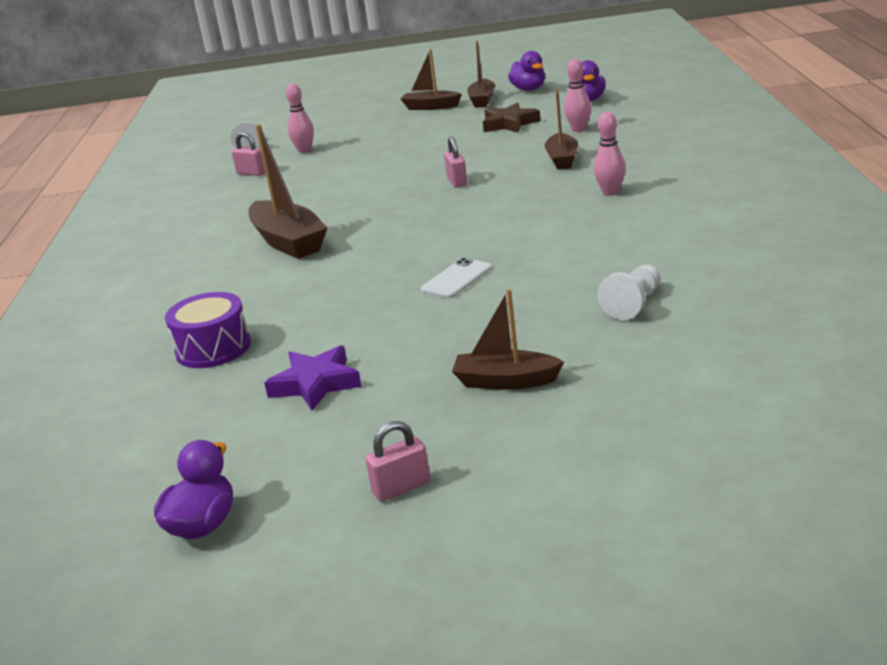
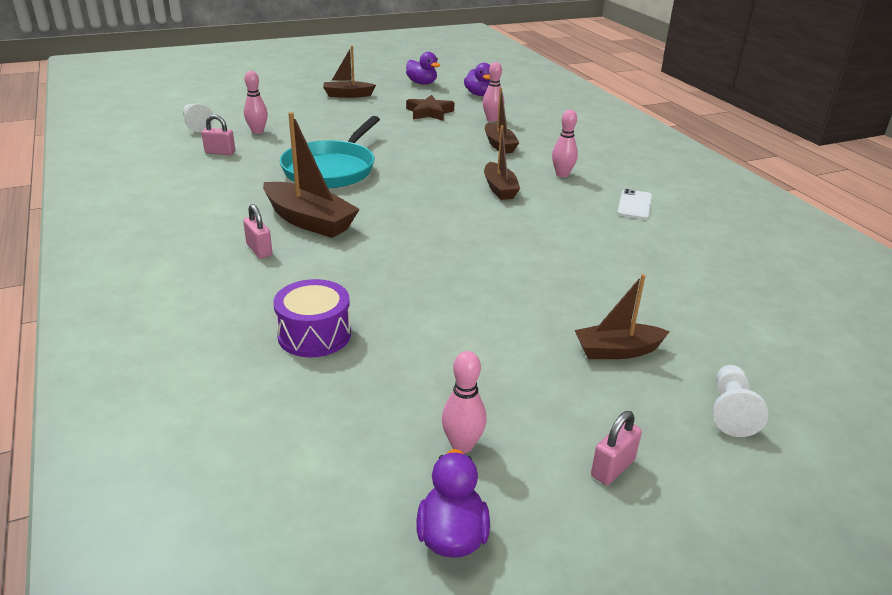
camera: 25 degrees left, 5 degrees up
(272, 454) = (462, 445): none -> pink bowling pin
(315, 384) = (447, 366): purple star -> none
(351, 189) = (332, 169): none -> turquoise pan
(456, 279) = (496, 254): white phone -> white phone (634, 205)
(457, 181) = (424, 163): pink padlock -> pink padlock (259, 250)
(482, 100) = (389, 91): brown boat -> brown boat (499, 189)
(634, 304) = (661, 273): white pawn -> white pawn (731, 411)

